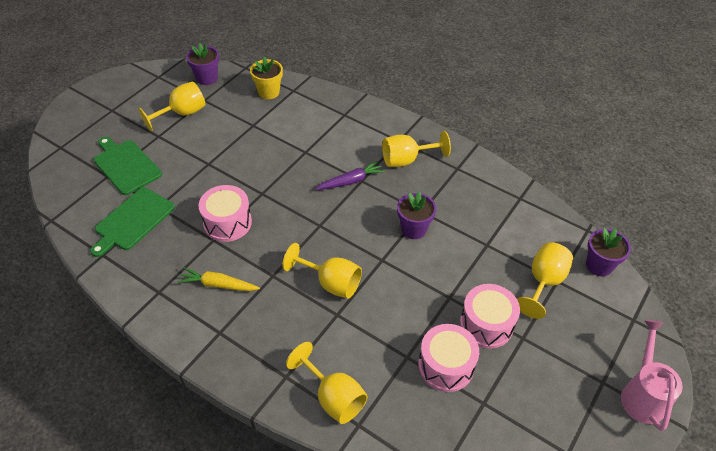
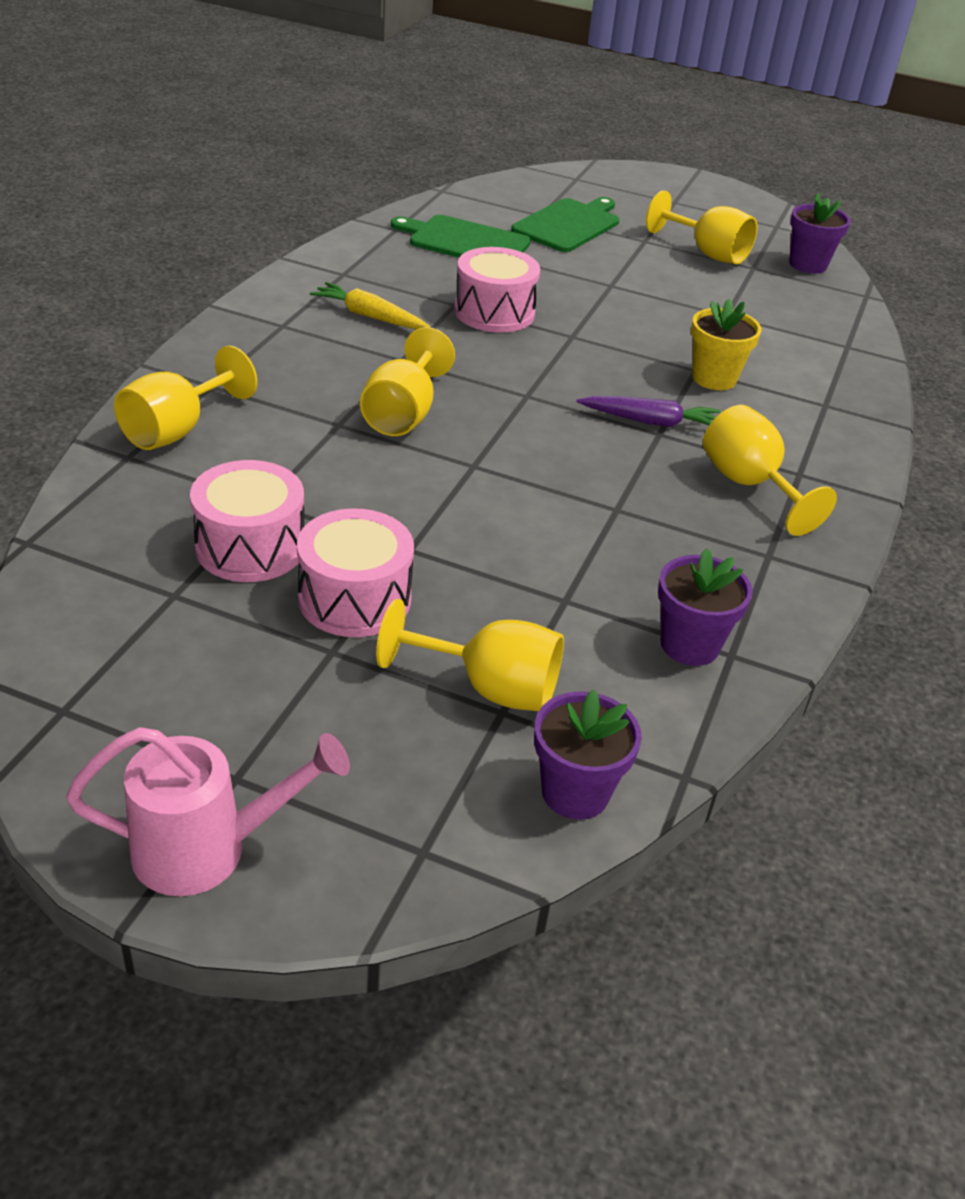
camera: 75 degrees right, 10 degrees down
(218, 284) = (369, 316): yellow carrot -> yellow carrot turned 60 degrees counterclockwise
(268, 92) = (821, 322): yellow flower pot -> yellow flower pot (714, 378)
(351, 181) = (650, 422): purple carrot -> purple carrot turned 45 degrees counterclockwise
(413, 229) = (564, 500): purple flower pot -> purple flower pot (689, 645)

